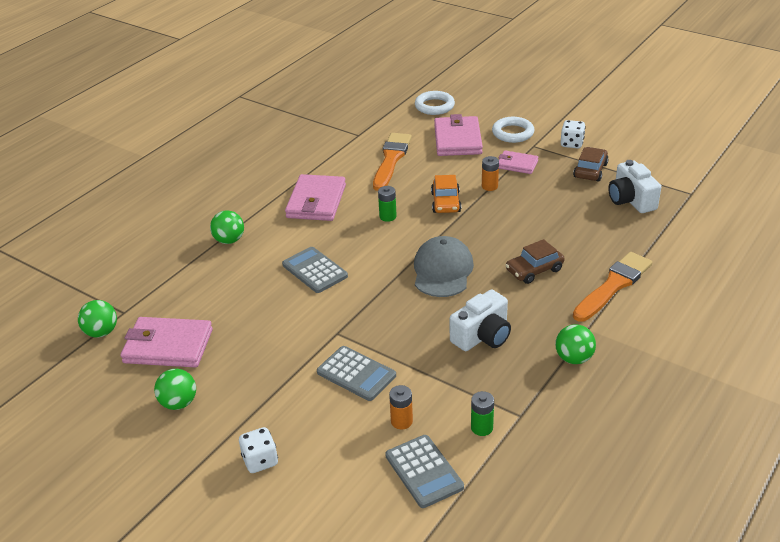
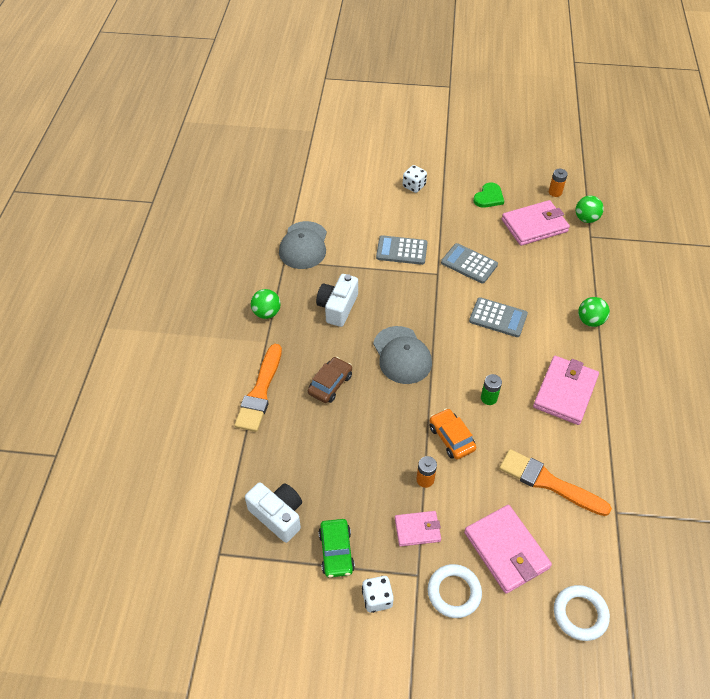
camera: 150 degrees right, 15 degrees up
(178, 403) = (489, 197): green ball -> green heart
(316, 201) = (565, 392): pink wallet -> pink wallet turned 45 degrees clockwise
(391, 159) = (548, 482): orange brush -> orange brush turned 135 degrees clockwise
(401, 421) = (353, 232): orange battery -> orange battery (555, 192)
(424, 471) = (322, 211): grey calculator -> grey calculator (469, 264)
(482, 428) = (303, 245): green battery -> grey cap
(590, 170) = (336, 551): brown car -> green car

